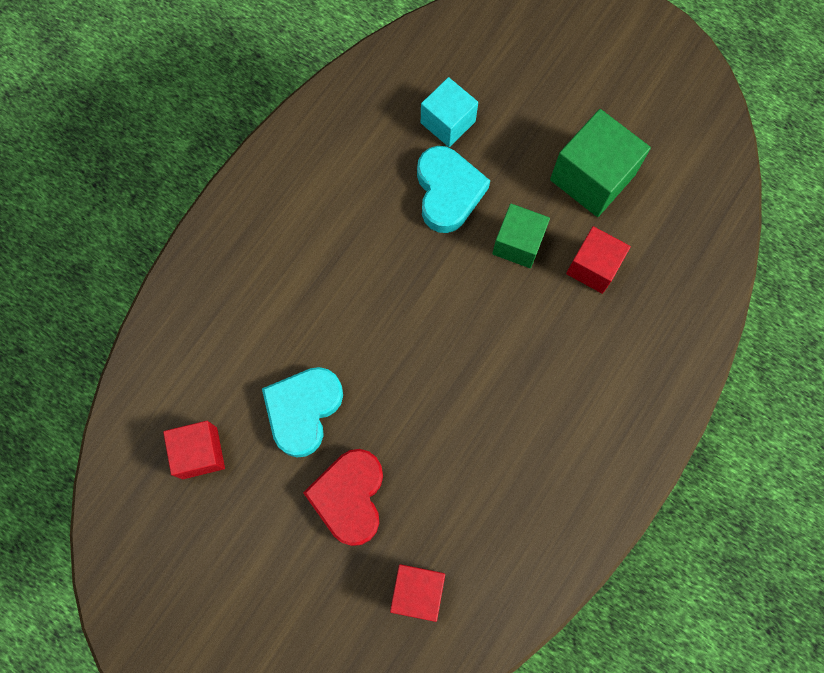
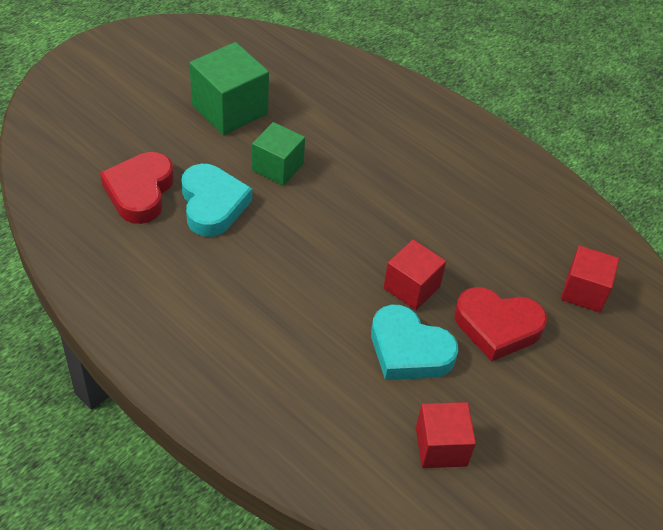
camera: 85 degrees left, 25 degrees down
(448, 122) = (140, 192): turquoise cube -> red heart
(448, 192) = (212, 204): turquoise heart -> turquoise heart turned 75 degrees clockwise
(593, 267) = (312, 125): red cube -> red cube (411, 287)

